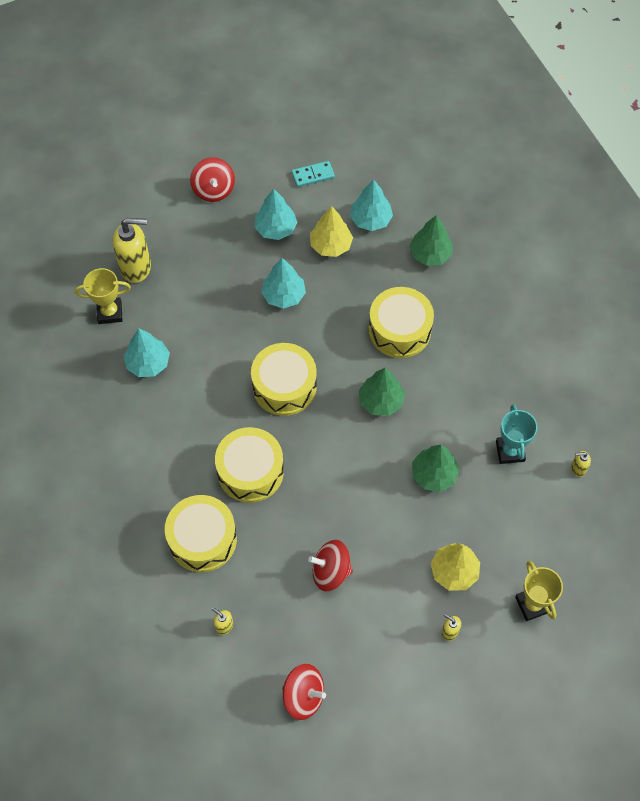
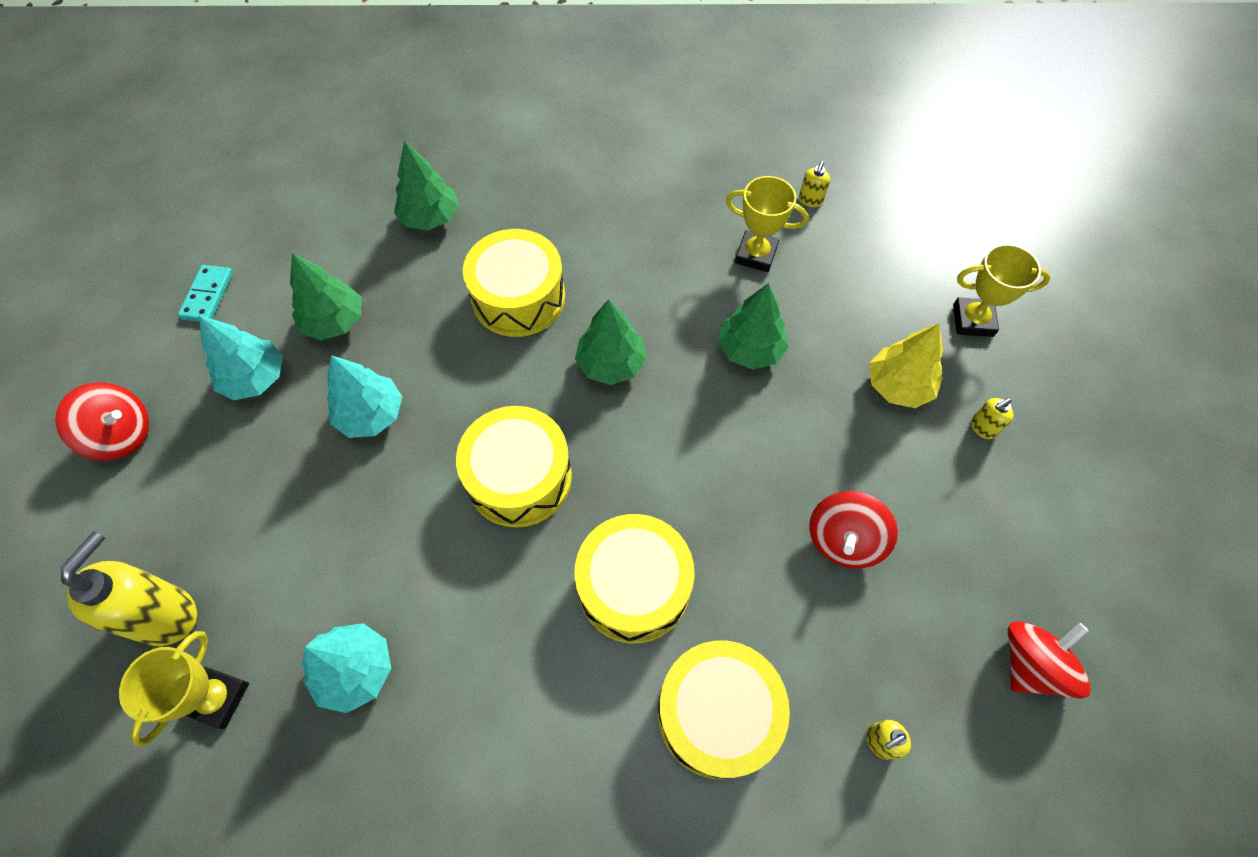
camera: 65 degrees left, 0 degrees up
(330, 245) = (334, 321): yellow tree -> green tree
(370, 219) = (331, 259): turquoise tree -> none
(510, 451) = (756, 255): turquoise trophy -> yellow trophy

